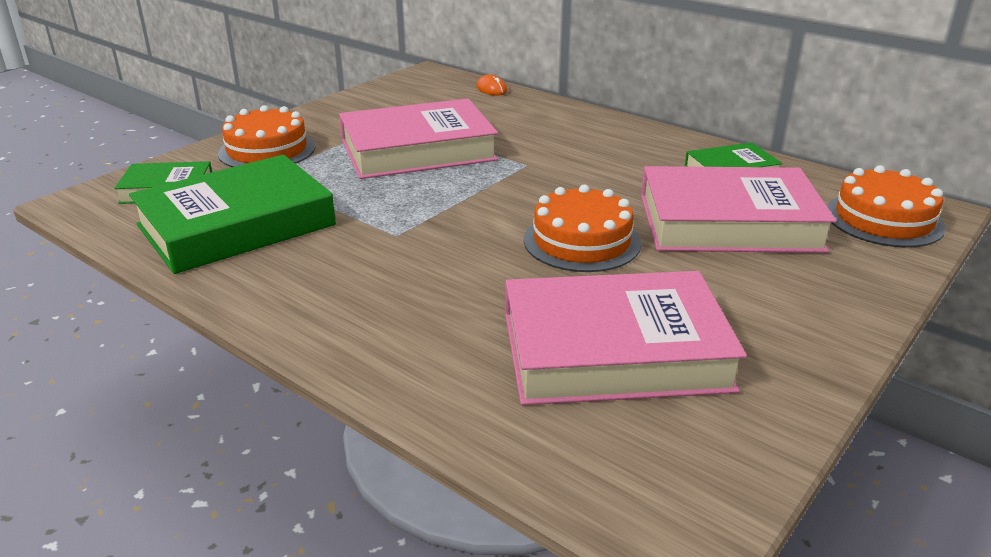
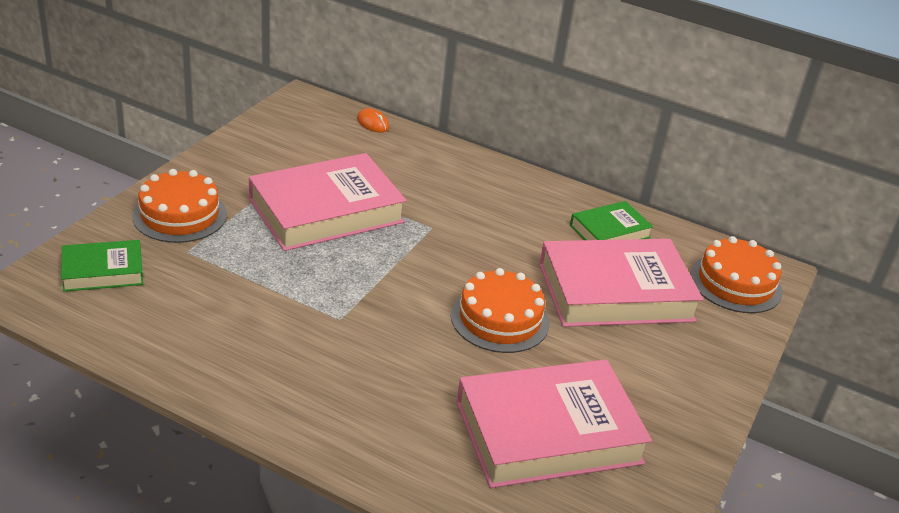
camera: 15 degrees left, 5 degrees up
(236, 225) = (189, 313): green book -> none

